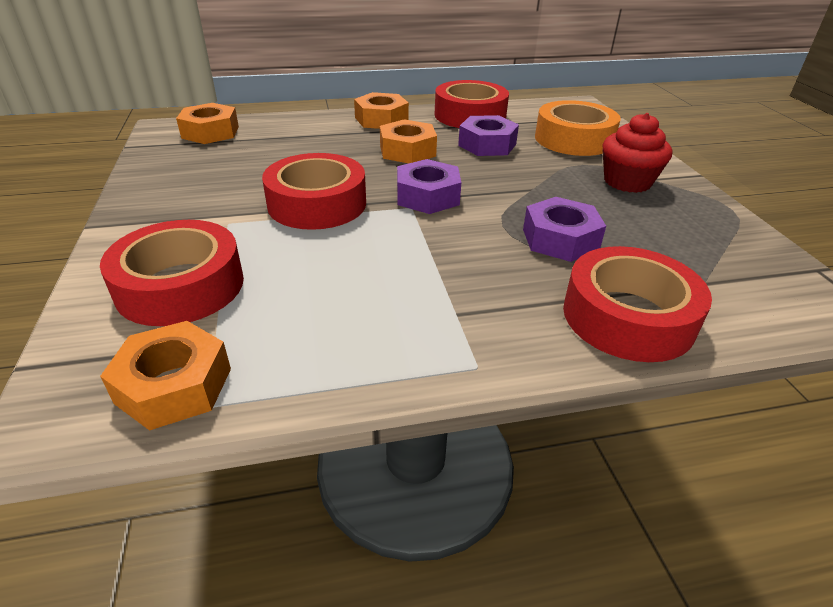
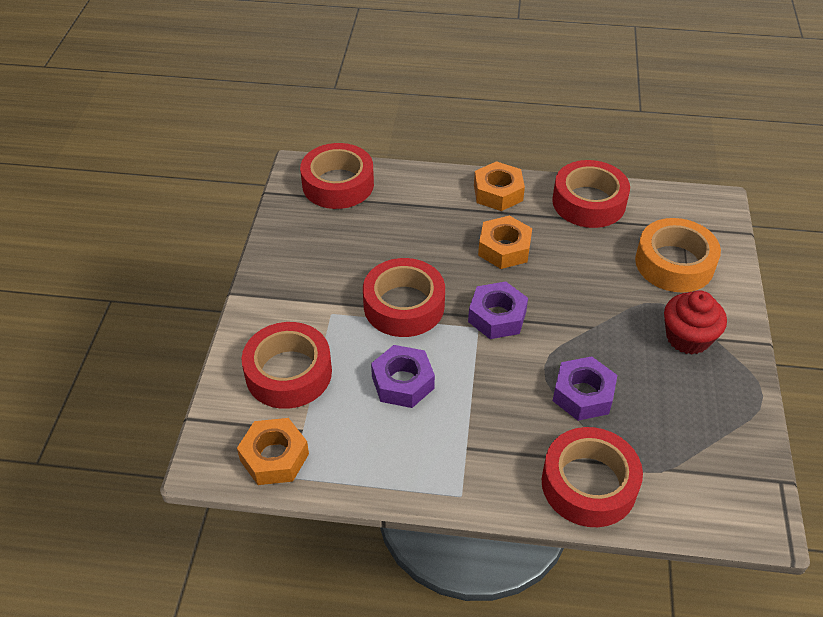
camera: 20 degrees right, 10 degrees up
(210, 132) = (338, 184): orange nut -> red tape
(487, 145) = (583, 254): purple nut -> purple nut (402, 382)

